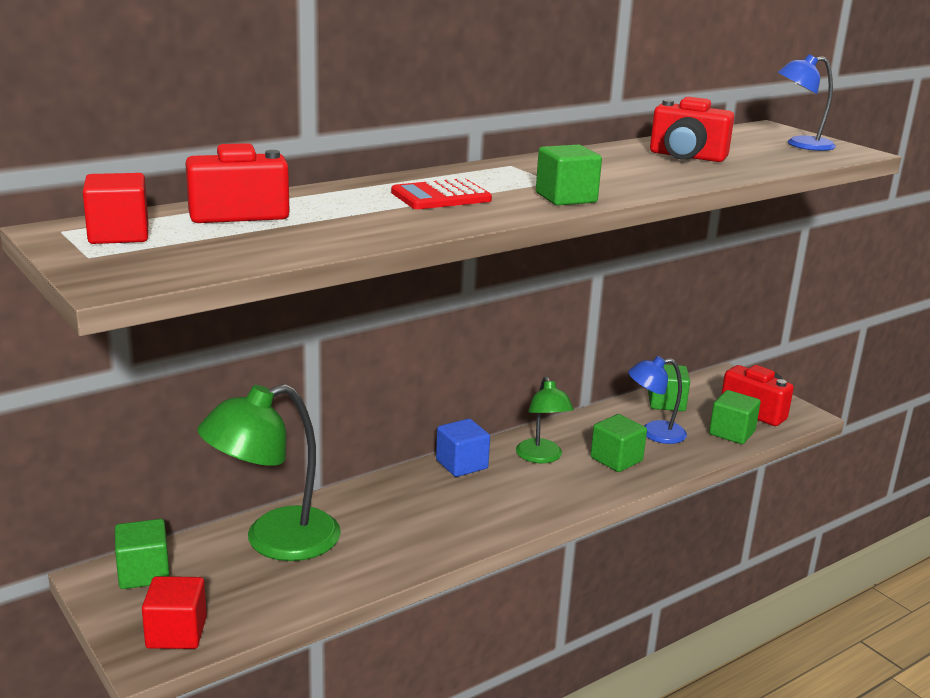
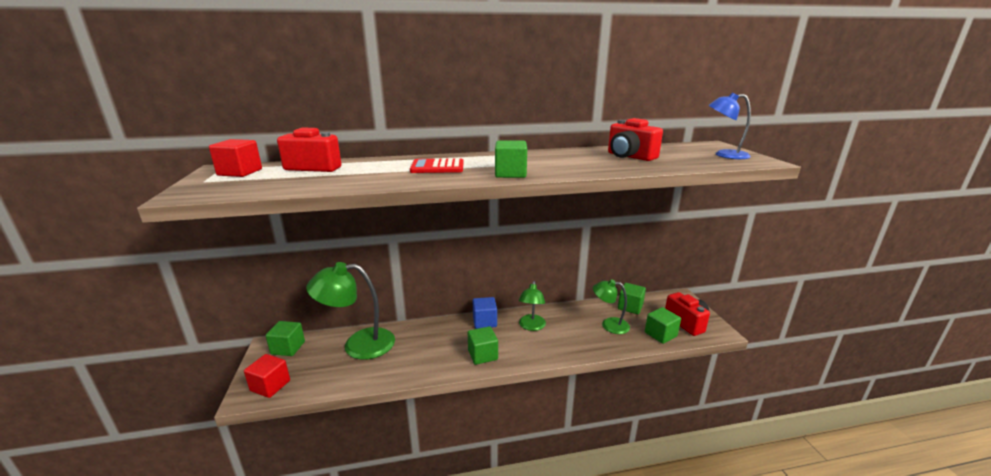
camera: 25 degrees right, 0 degrees up
(616, 459) = (574, 337): green cube -> green cube (482, 355)
(654, 433) = (609, 325): blue lamp -> green lamp

